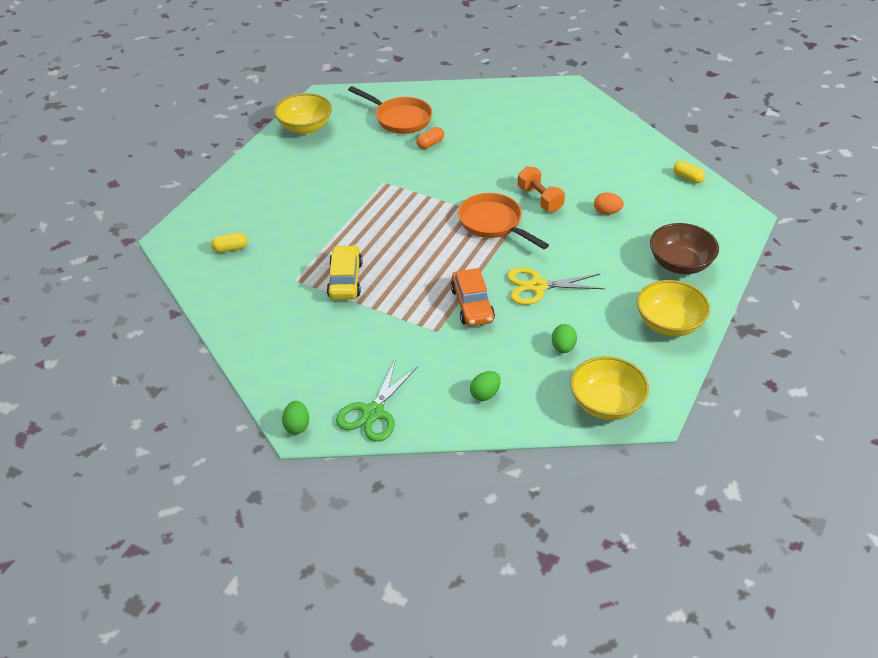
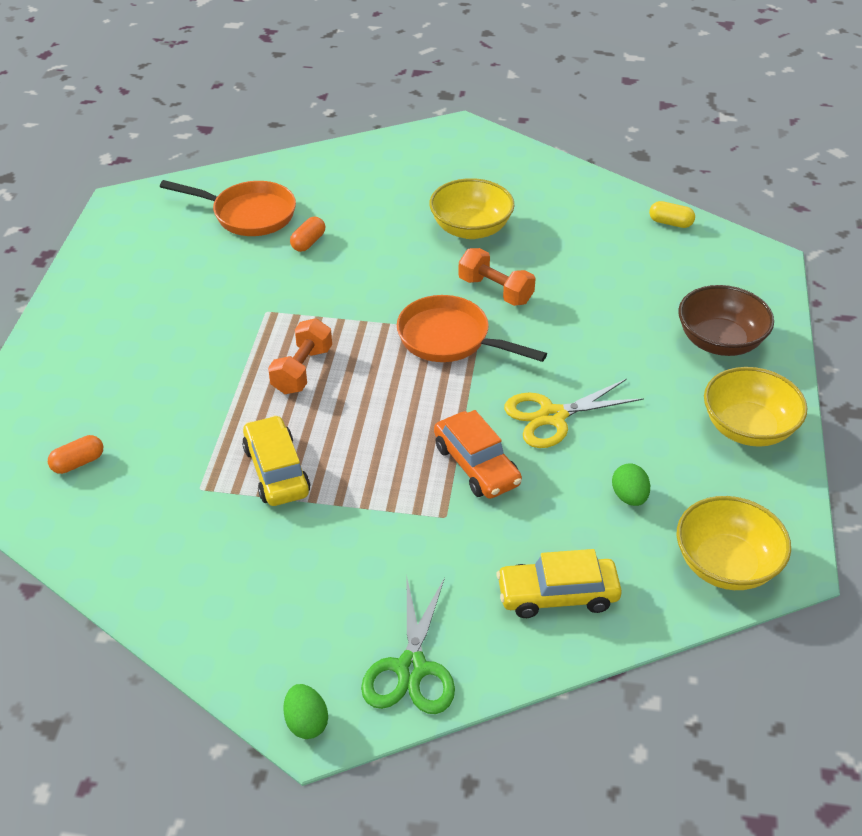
camera: 20 degrees left, 0 degrees up
(230, 248) = (78, 463): yellow capsule -> orange capsule
(305, 127) = (114, 253): yellow bowl -> yellow bowl (471, 229)
(389, 223) = (302, 370): none -> orange dumbbell
(485, 394) = (557, 595): green egg -> yellow car
(607, 212) = (592, 290): orange egg -> none

